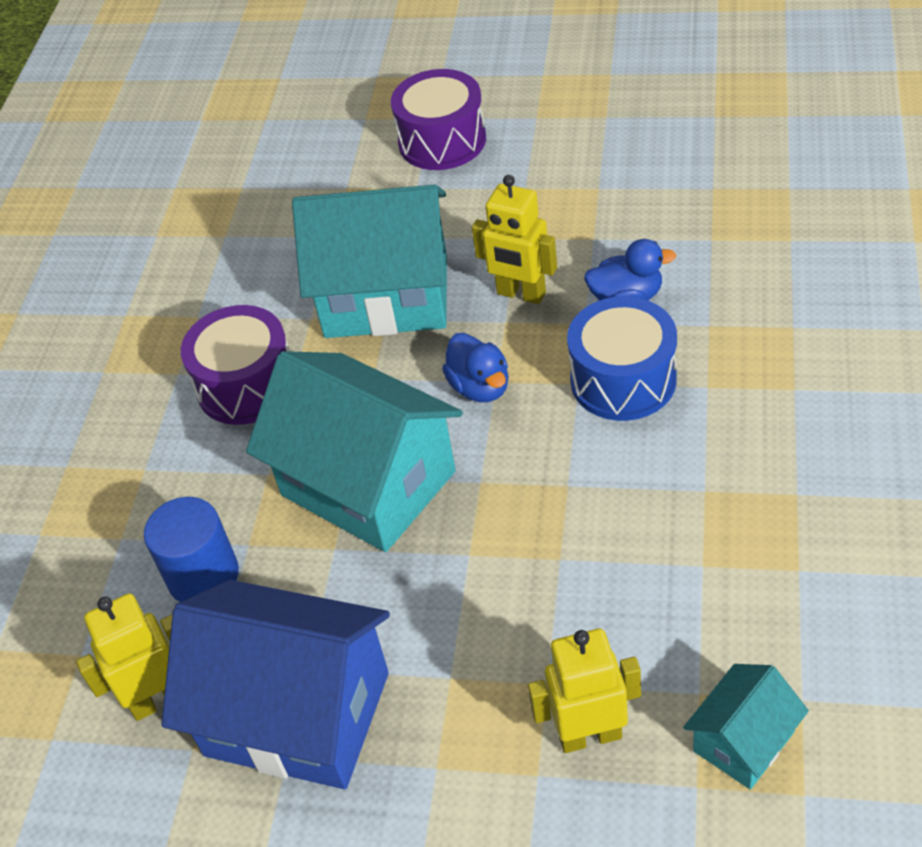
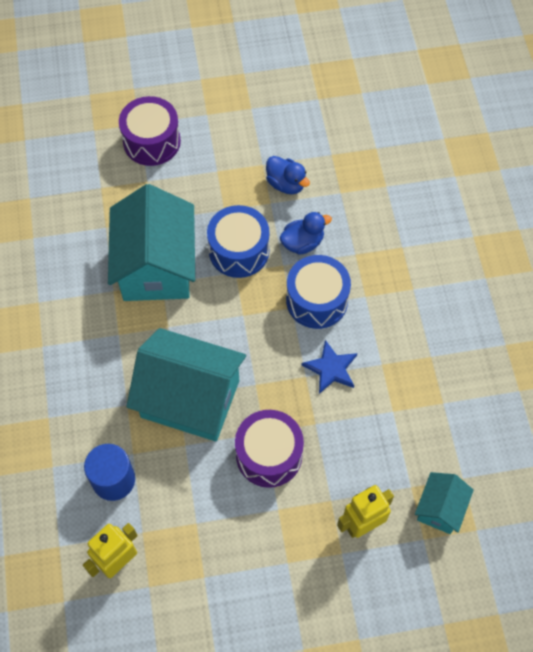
camera: 25 degrees left, 15 degrees up
(247, 385) = (90, 346): purple drum -> purple drum (269, 455)
(297, 714) = (201, 551): blue house -> none
(386, 296) = (156, 266): turquoise house -> turquoise house turned 75 degrees counterclockwise
(480, 387) = (235, 321): blue duck -> blue duck (286, 184)
(521, 294) = (239, 251): yellow robot -> blue drum
(614, 481) = (331, 368): none -> blue star

